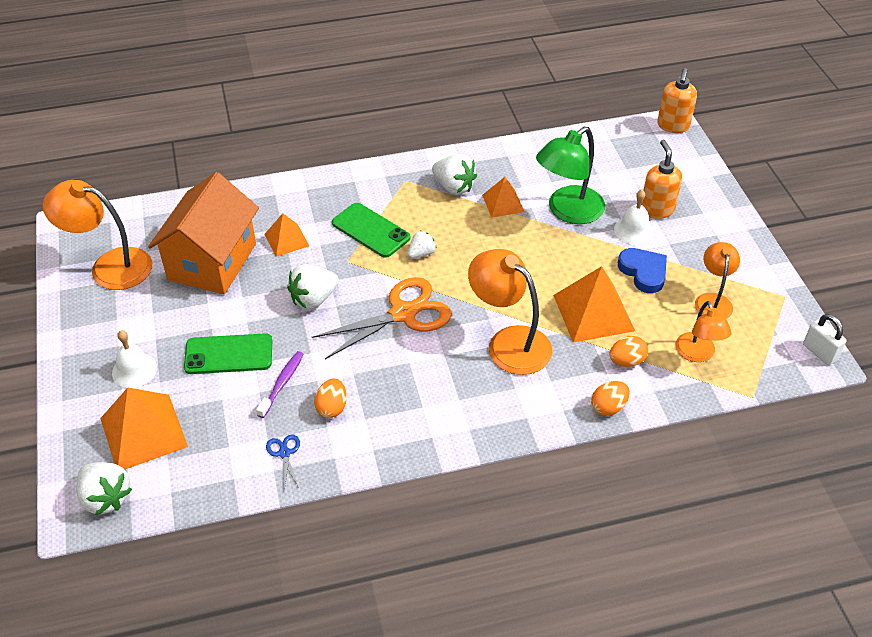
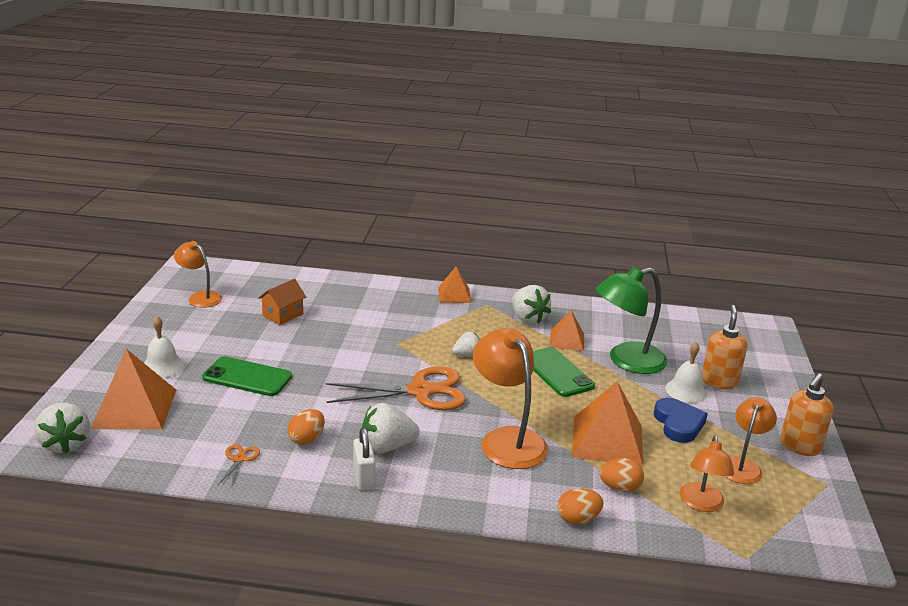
camera: 20 degrees right, 20 degrees down
(110, 266) = (200, 297): orange lamp -> orange lamp, size x0.62
(212, 262) = (283, 315): orange house -> orange house, size x0.45
(282, 383) = (276, 409): purple toothbrush -> none
(284, 453) = (239, 459): blue scissors -> orange scissors
(286, 240) = (355, 317): orange pyramid -> orange pyramid (454, 295)
(314, 299) = (348, 360): white strawberry -> white strawberry (387, 447)
(371, 230) = (432, 328): green phone -> green phone (557, 372)
(673, 126) = (769, 327): orange soap dispenser -> orange soap dispenser (799, 446)
(819, 352) = (847, 543): white padlock -> white padlock (364, 478)

